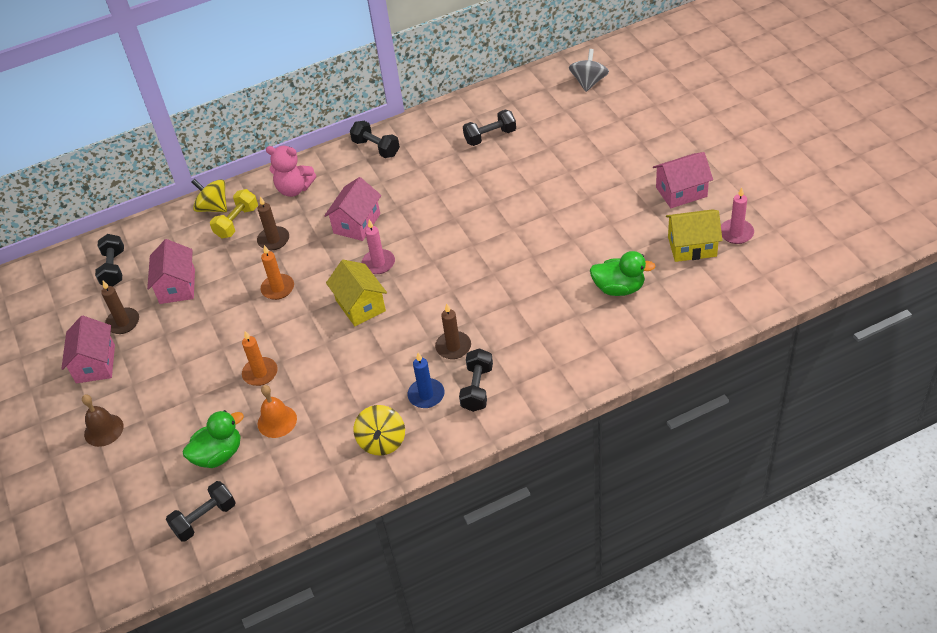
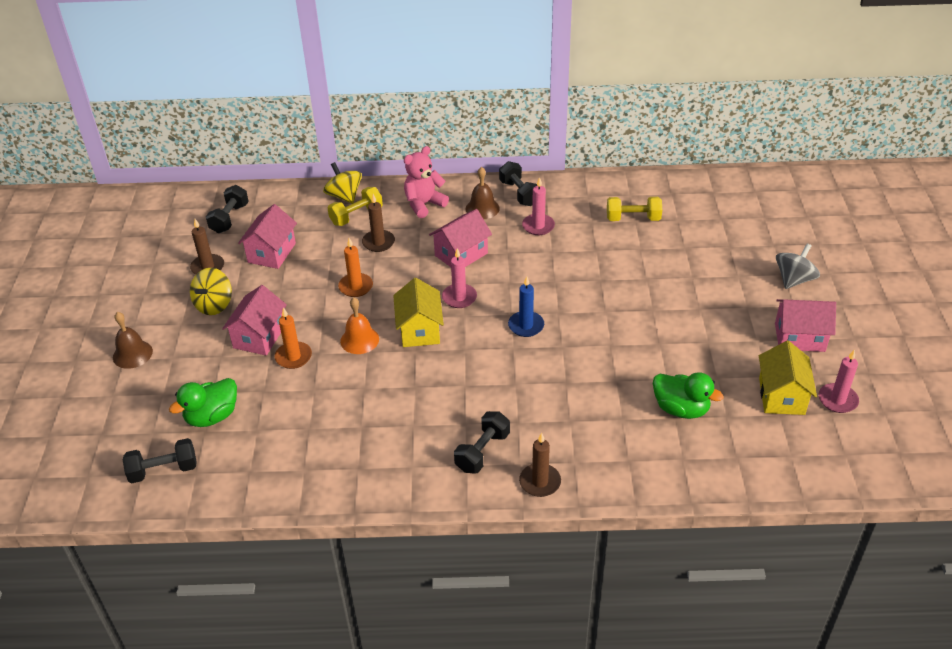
camera: 20 degrees right, 5 degrees down
(95, 364) = (163, 294): pink house -> pink house (259, 336)
(218, 455) = (212, 416): green duck -> green duck turned 150 degrees clockwise
(277, 421) = (281, 407): orange bell -> orange bell (359, 340)
(294, 189) = (424, 204): pink teddy bear -> pink teddy bear turned 105 degrees clockwise
(351, 174) = (482, 208): none -> brown bell
(382, 441) = (363, 465): yellow spinning top -> yellow spinning top (214, 305)
(411, 173) = (538, 226): none -> pink candle
(426, 395) = (430, 438): blue candle -> blue candle (526, 326)
(453, 347) = (483, 402): brown candle -> brown candle (540, 482)
(490, 136) = (633, 218): black dumbbell -> yellow dumbbell
(588, 82) = (760, 200): grey spinning top -> grey spinning top (794, 280)
(692, 246) = (781, 396): yellow house -> yellow house turned 75 degrees clockwise

